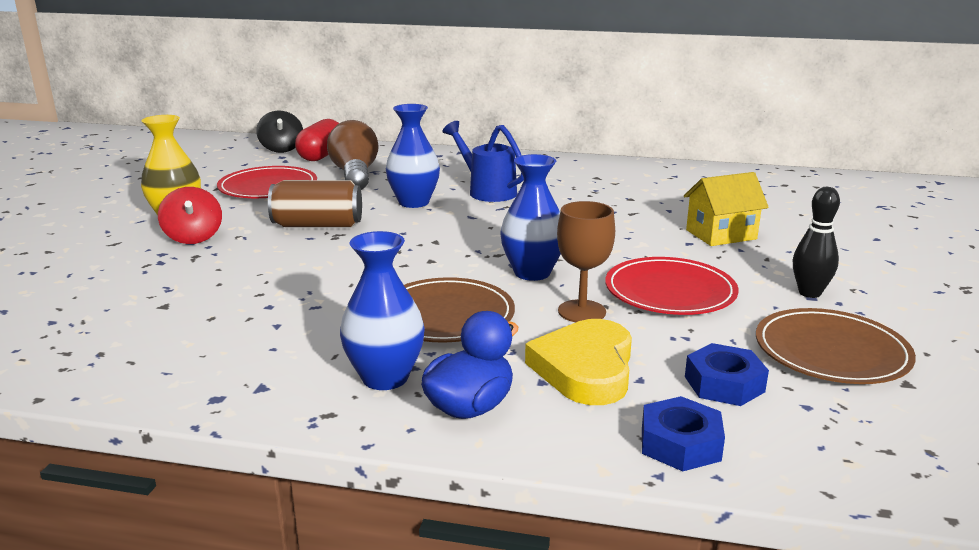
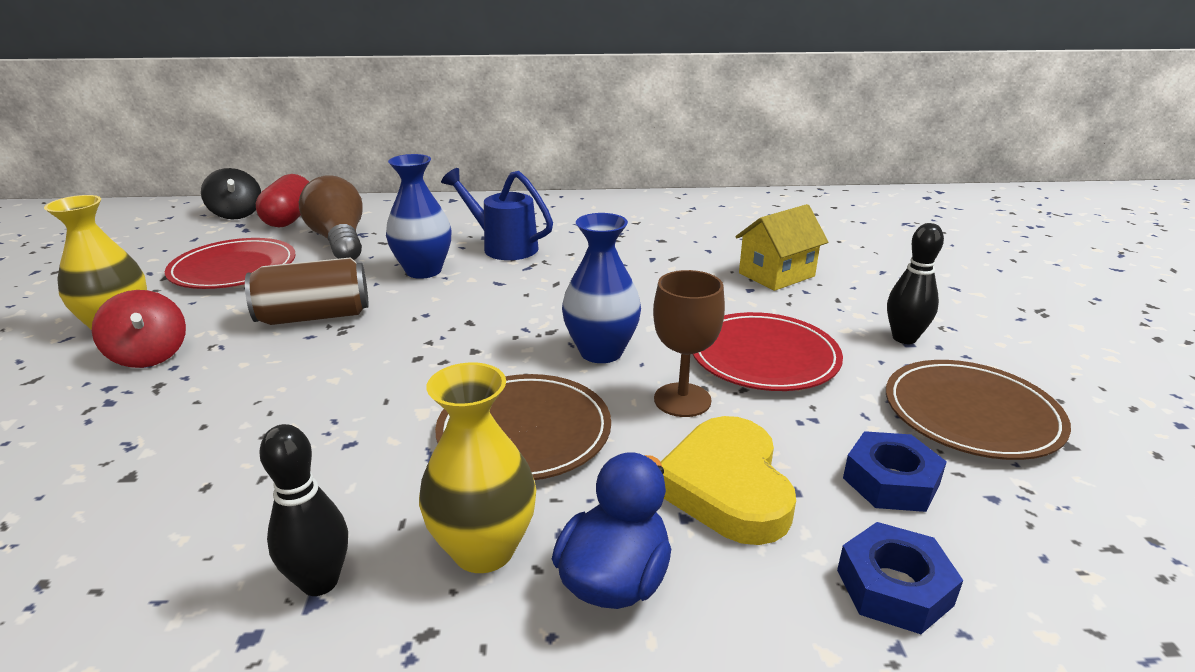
camera: 15 degrees left, 5 degrees up
(269, 378) = (320, 582): none -> black bowling pin
(385, 378) = (484, 549): blue vase -> yellow vase

